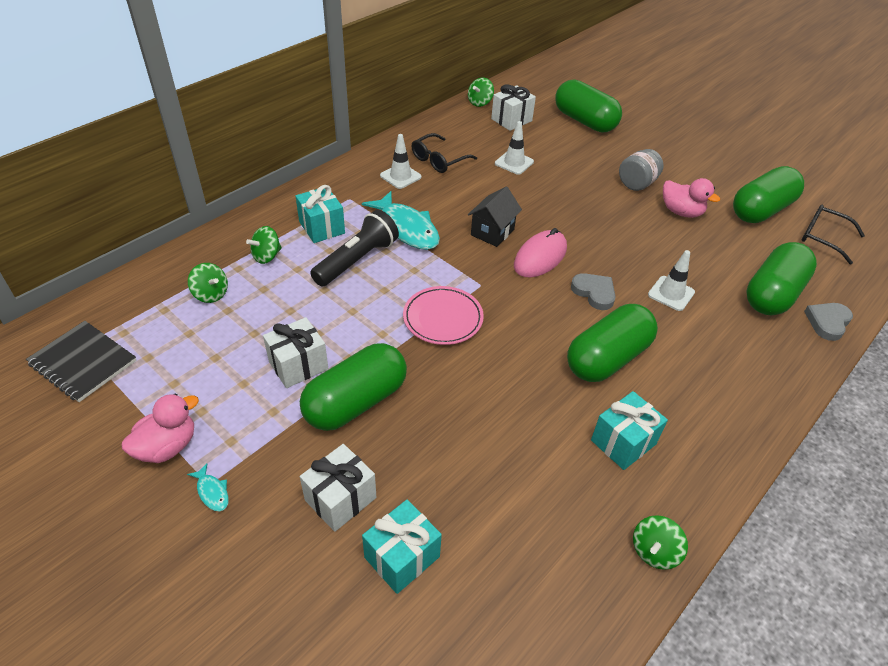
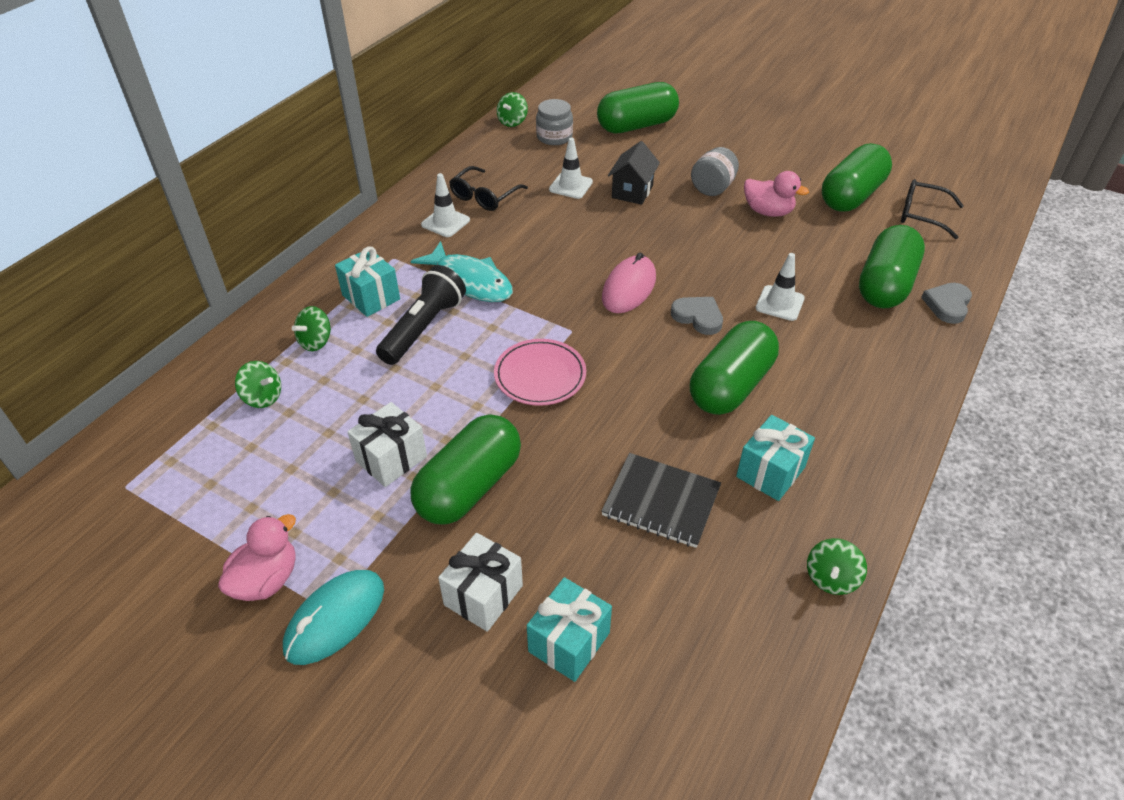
camera: 10 degrees left, 0 degrees up
(83, 362) = (132, 505): black notebook -> black notebook (661, 502)
(212, 492) = (335, 618): turquoise fish -> turquoise mouse
(492, 232) = (568, 269): black house -> black house (632, 192)
(511, 120) = (554, 137): white gift -> grey jar
(584, 121) = (636, 126): green capsule -> green capsule turned 60 degrees counterclockwise

